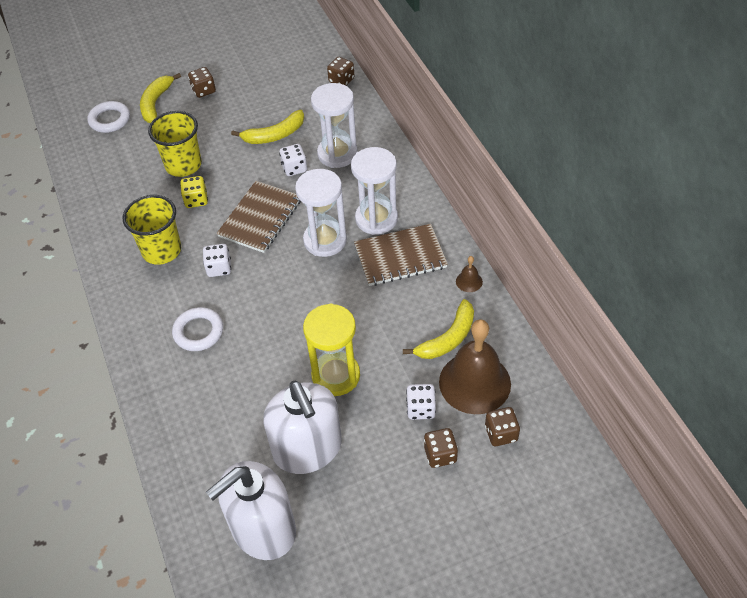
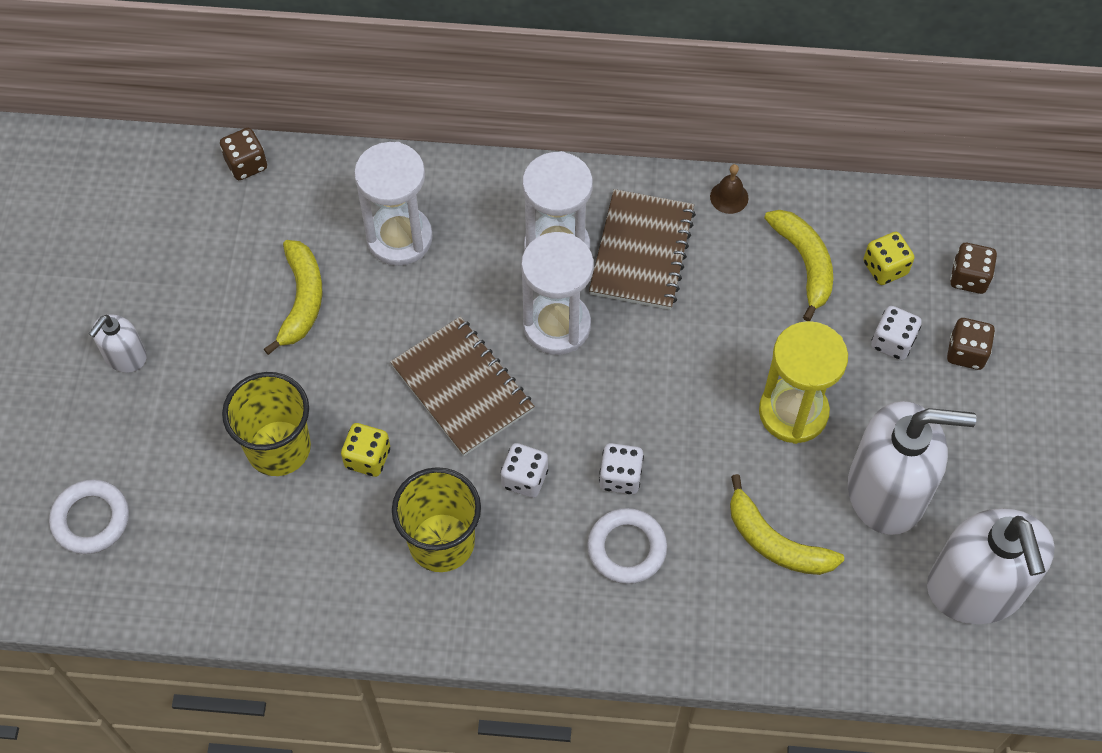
camera: 65 degrees left, 10 degrees up
(156, 103) = (102, 436): yellow banana -> yellow banana (775, 542)
(203, 90) = (125, 356): brown dice -> white soap dispenser
(294, 168) = (390, 304): white dice -> white dice (620, 477)
(474, 382) = (885, 268): brown bell -> yellow dice

